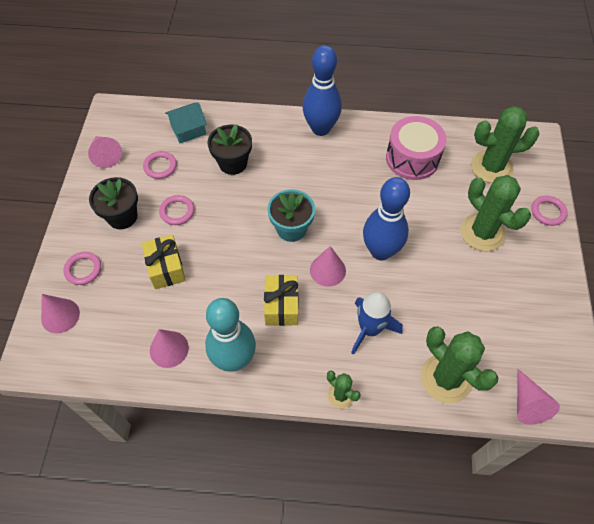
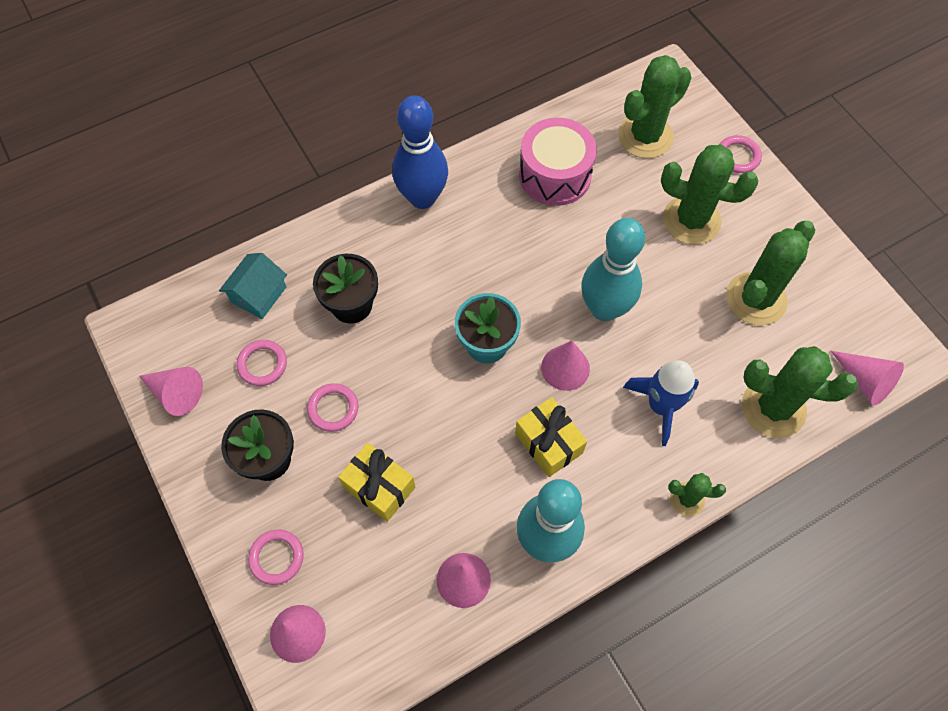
camera: 35 degrees left, 5 degrees up
(380, 251) = (604, 309): blue bowling pin -> turquoise bowling pin
(489, 305) = (756, 299): none -> green cactus

